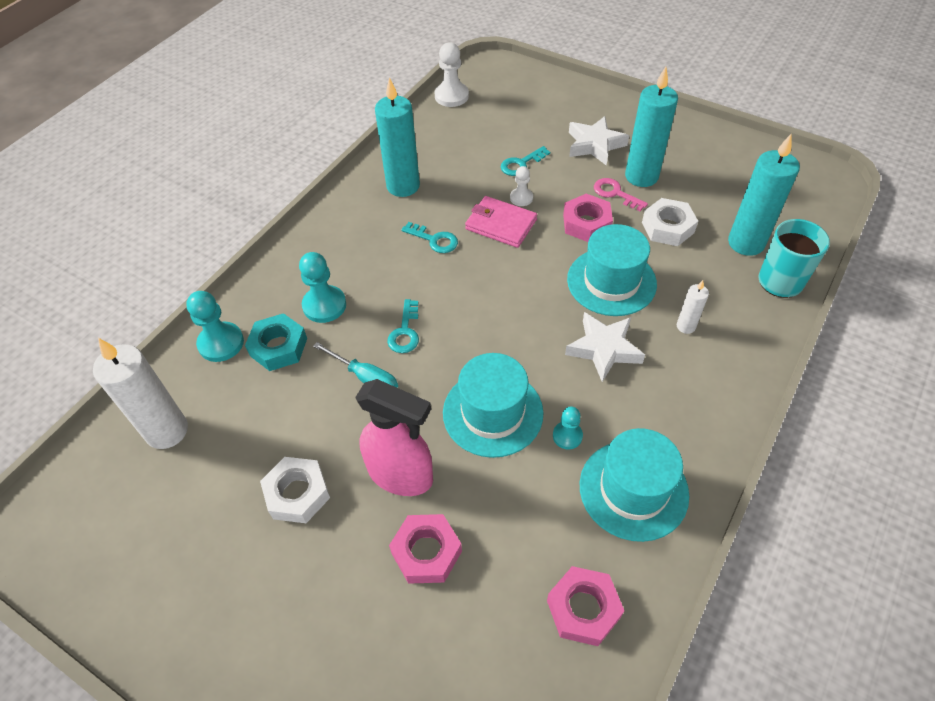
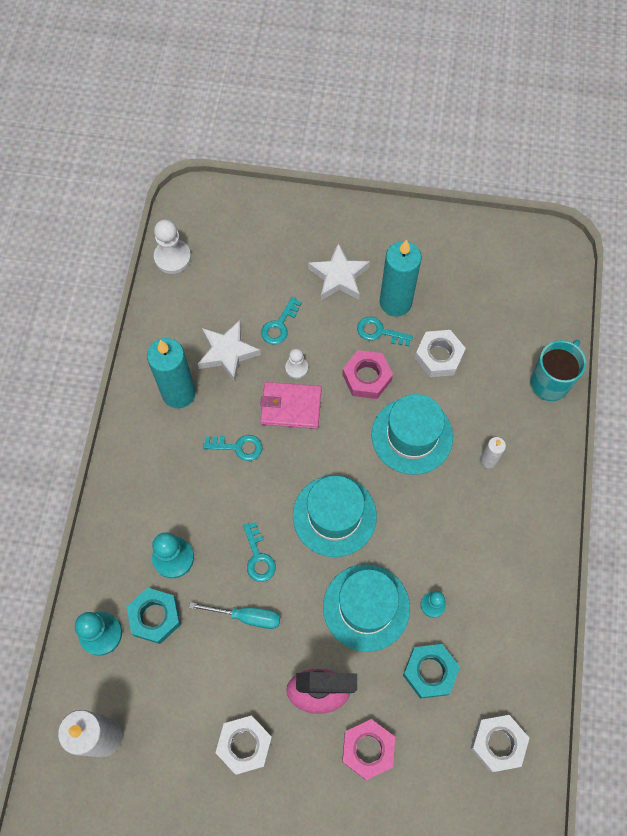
camera: 25 degrees left, 15 degrees up
(534, 500) = (430, 672): none -> turquoise nut
(583, 609) = (498, 743): pink nut -> white nut
(604, 349) = (431, 509): white star -> white star (227, 352)
(615, 193) = (379, 332): pink key -> turquoise key
(633, 489) = (499, 631): turquoise hat -> turquoise hat (334, 515)
(746, 243) = (509, 350): turquoise candle -> none

